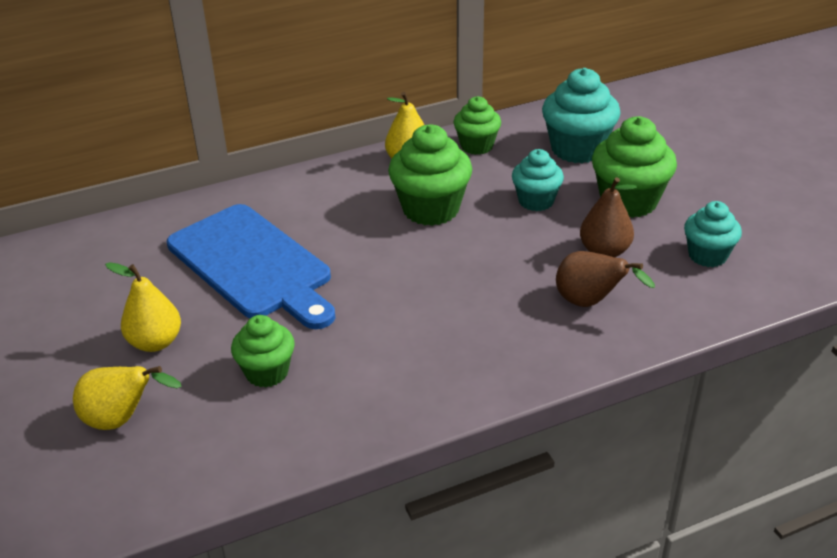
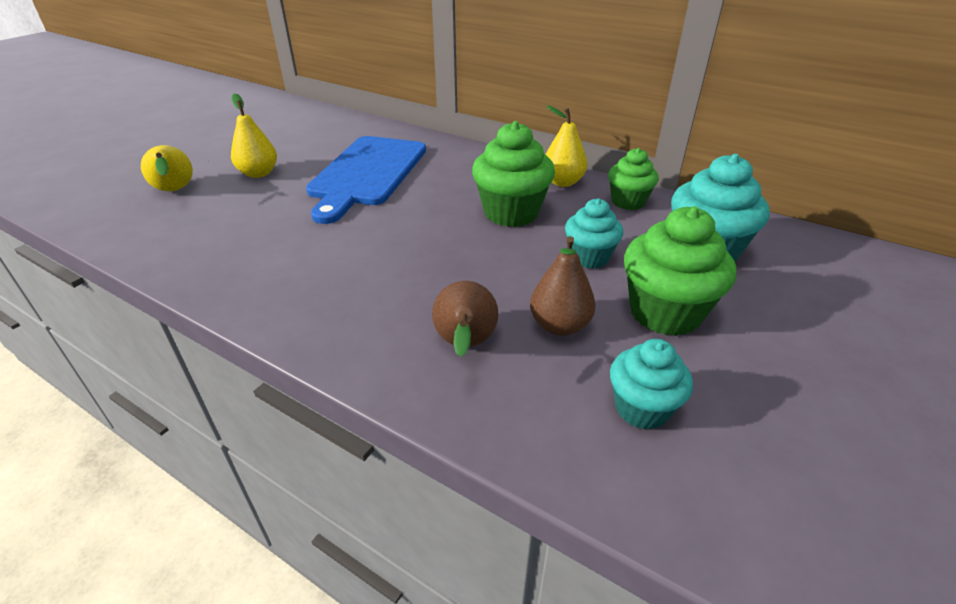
camera: 55 degrees right, 0 degrees up
(267, 372) = (250, 220): green cupcake -> none

